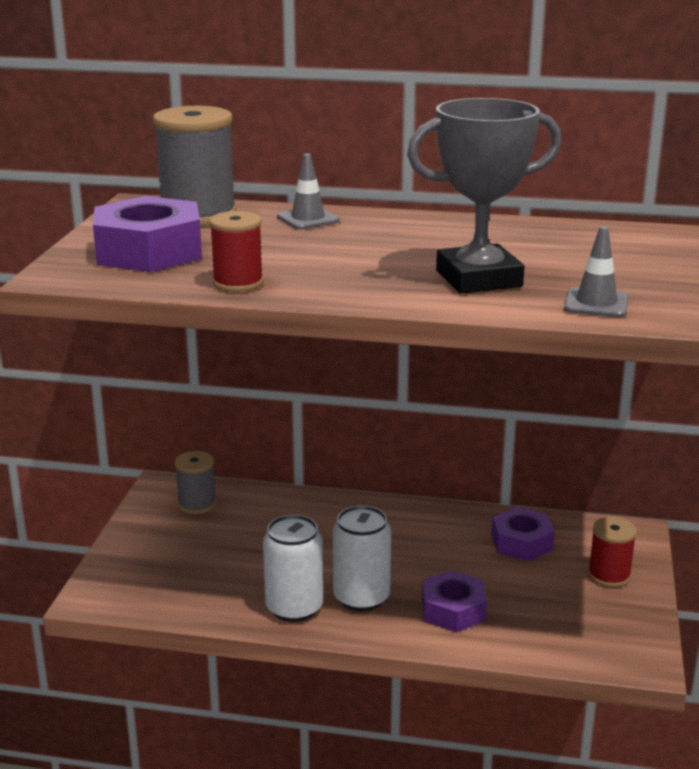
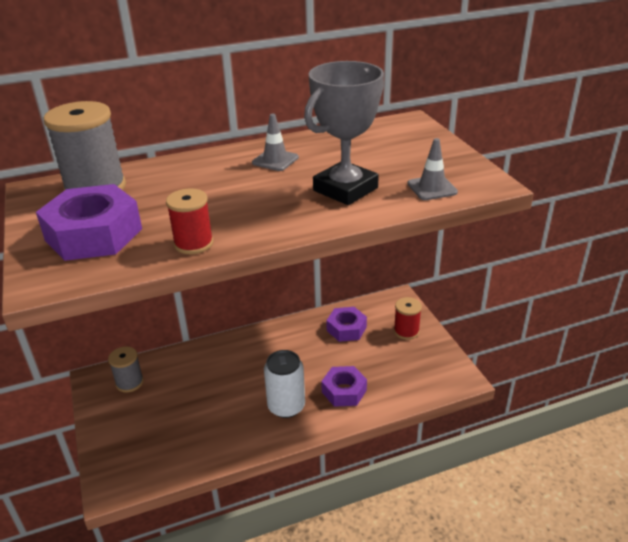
camera: 30 degrees left, 10 degrees up
(294, 608) = (251, 432): white can -> none
(308, 219) = (180, 170): grey traffic cone -> grey traffic cone (275, 160)

